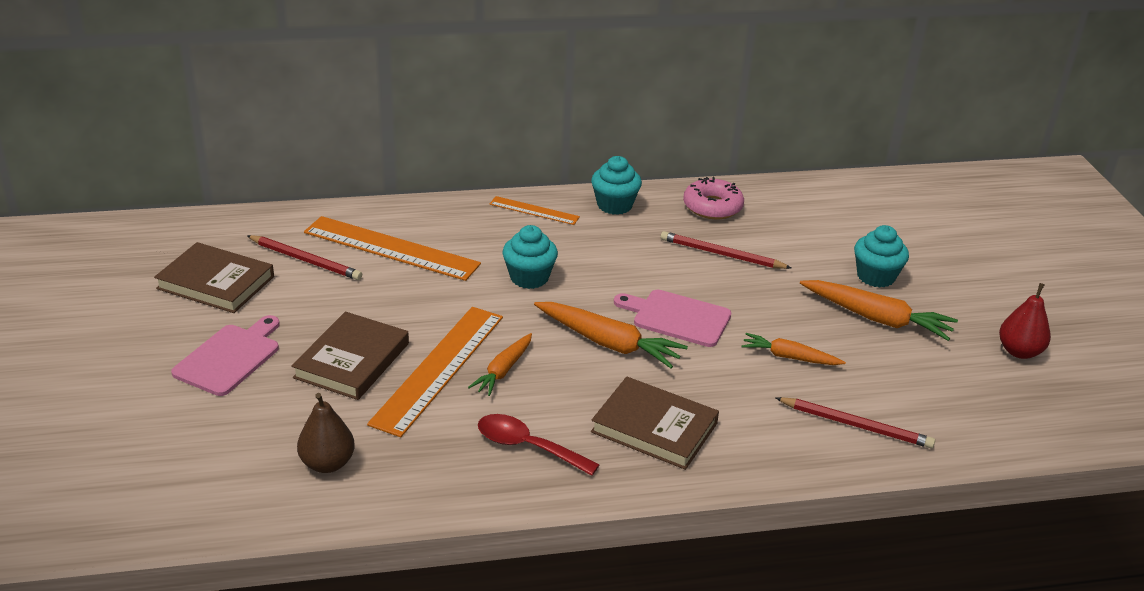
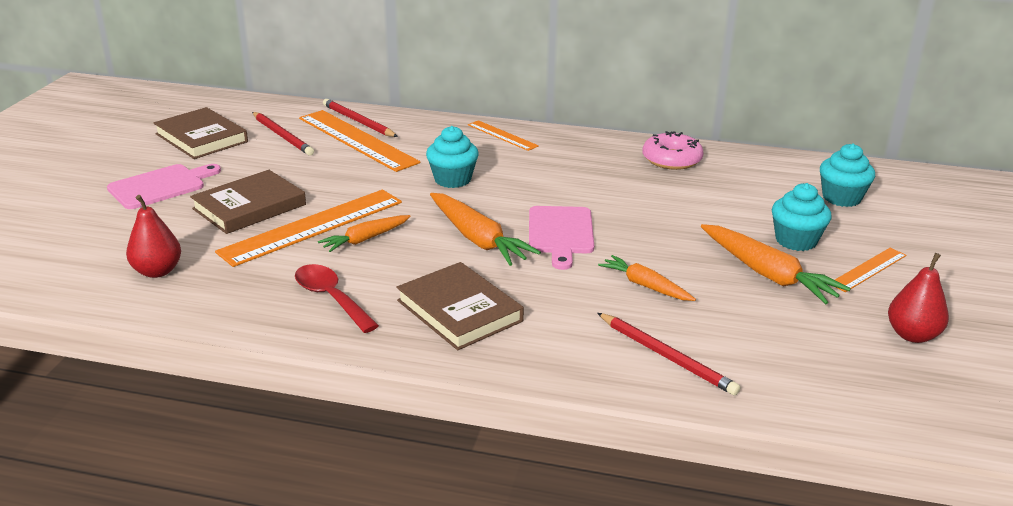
camera: 25 degrees right, 5 degrees down
(327, 463) = (157, 271): brown pear -> red pear
(614, 205) = (578, 143): turquoise cupcake -> turquoise cupcake (841, 198)
(677, 317) = (560, 233): pink cutting board -> pink cutting board turned 135 degrees counterclockwise
(721, 254) = (648, 195): red pencil -> red pencil (358, 121)
(949, 293) = (868, 269): none -> orange ruler

